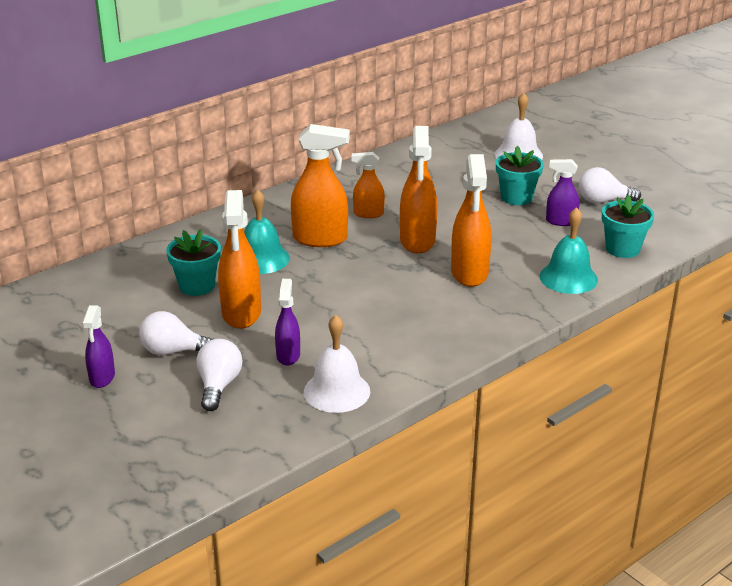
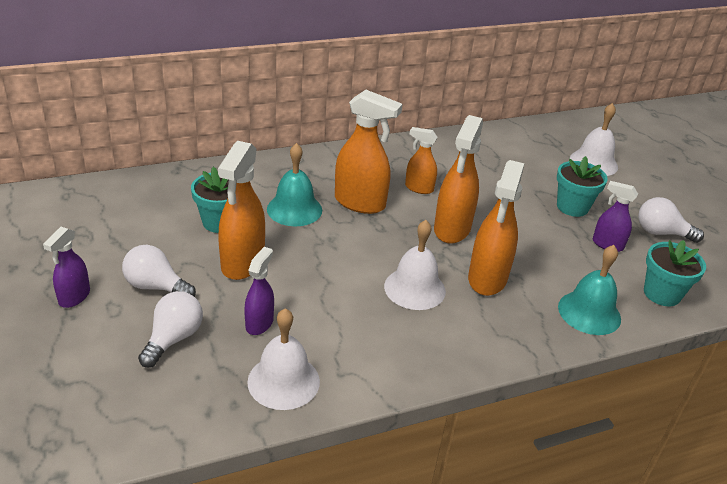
camera: 15 degrees right, 5 degrees up
(410, 296) = (414, 288): none -> white bell

